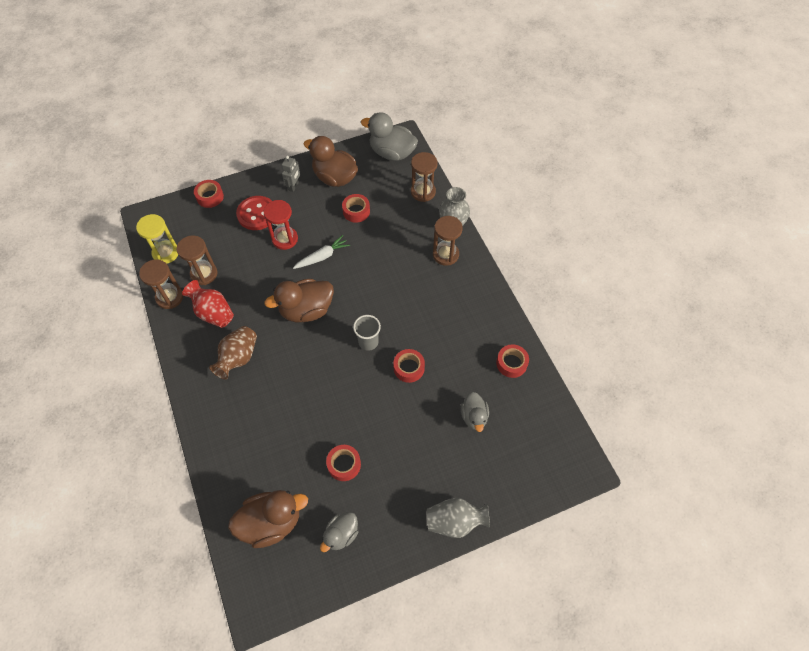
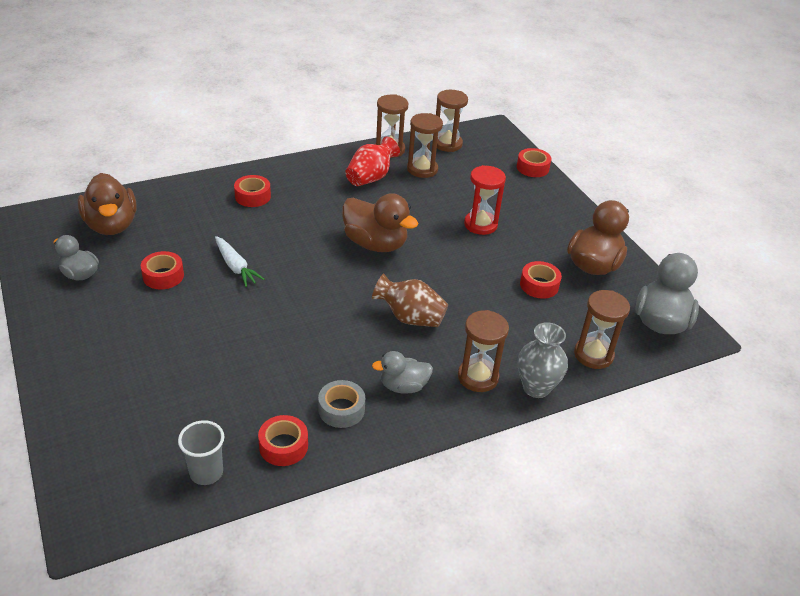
camera: 85 degrees right, 20 degrees down
(166, 253) = (447, 144): yellow hourglass -> brown hourglass
(238, 358) = (311, 197): brown vase -> brown vase (410, 318)
(257, 214) = (515, 202): red button -> none
(294, 186) = (567, 230): grey robot -> none
(306, 310) = (375, 244): brown duck -> brown duck turned 150 degrees clockwise
(322, 256) = (458, 256): white carrot -> white carrot (236, 267)
(368, 342) = (328, 296): grey cup -> grey cup (206, 473)
(409, 368) = (286, 333): red tape -> red tape (253, 196)
(455, 521) = (60, 371): grey vase -> none
(474, 417) = (202, 397): grey duck -> grey duck (403, 386)
(478, 331) = (341, 409): none -> grey tape

